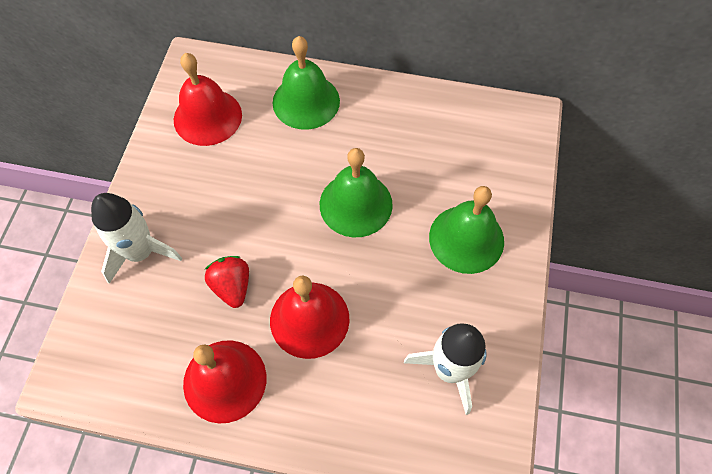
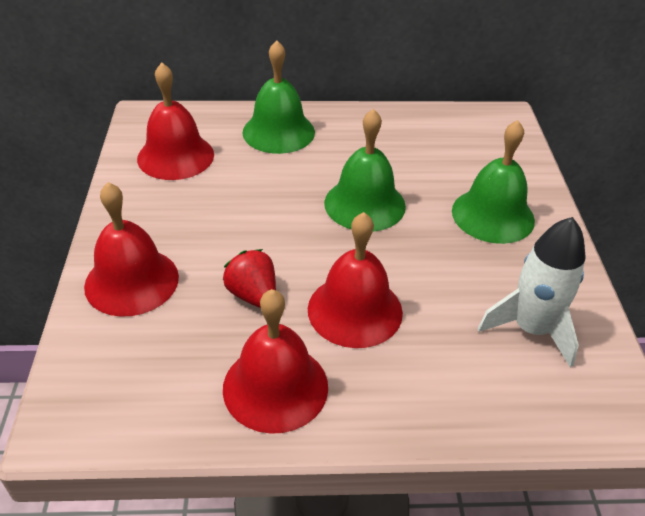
camera: 15 degrees left, 20 degrees down
(141, 252) = (132, 281): white rocket -> red bell

